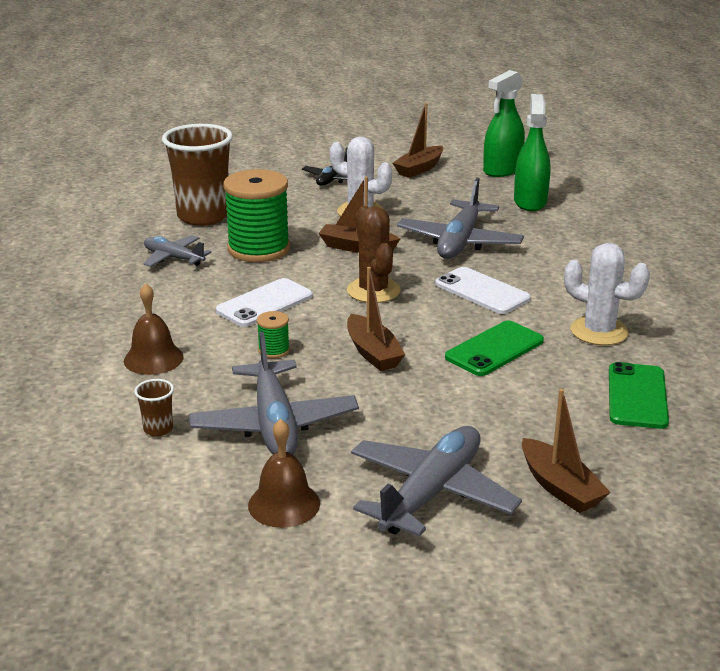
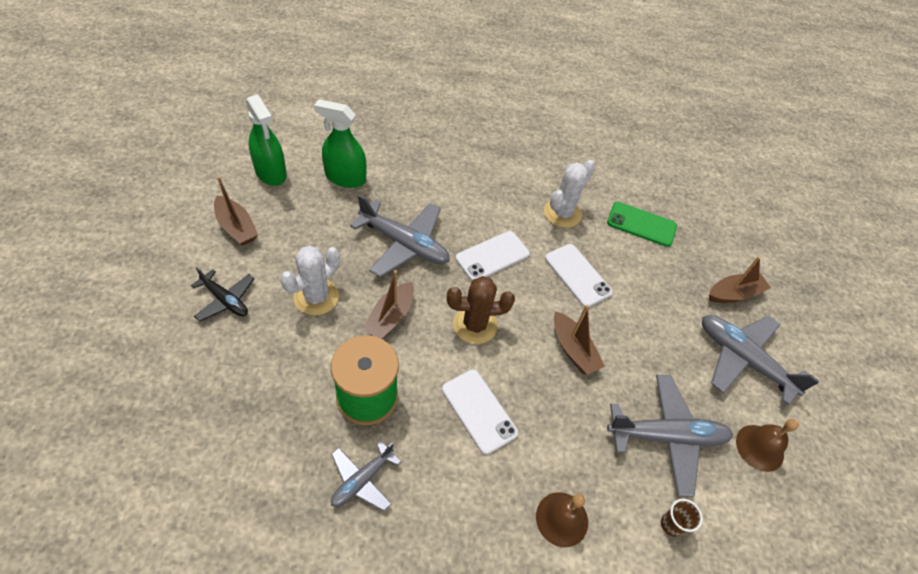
camera: 85 degrees left, 25 degrees up
(203, 216) = (267, 437): brown cup -> none
(274, 350) = (560, 418): green spool -> none
(373, 353) = (573, 349): brown boat -> brown boat turned 75 degrees clockwise
(494, 349) = (577, 275): green phone -> white phone

